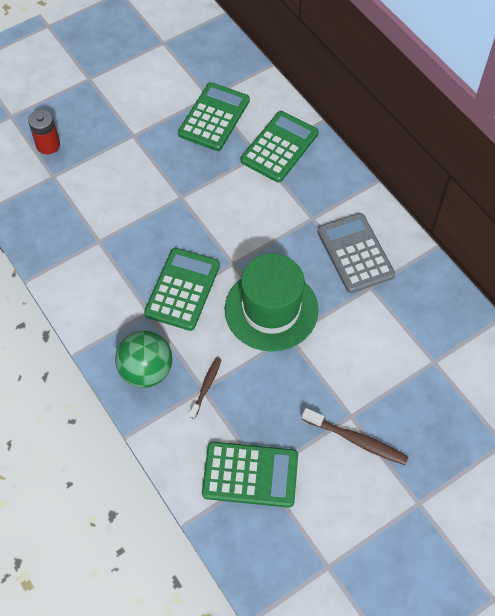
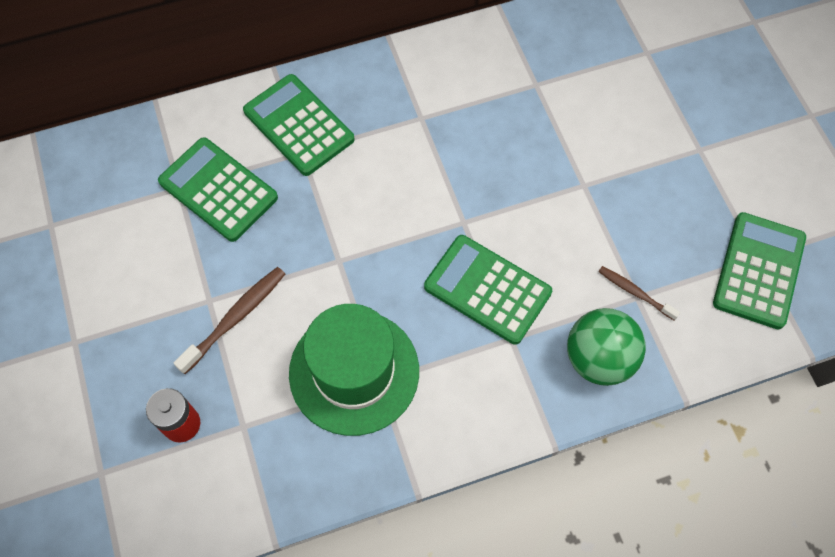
camera: 75 degrees left, 5 degrees up
(271, 309) = (542, 195): green hat -> green hat (354, 372)
(355, 253) = (486, 87): grey calculator -> none
(356, 440) = (731, 152): brown toothbrush -> brown toothbrush (235, 318)

